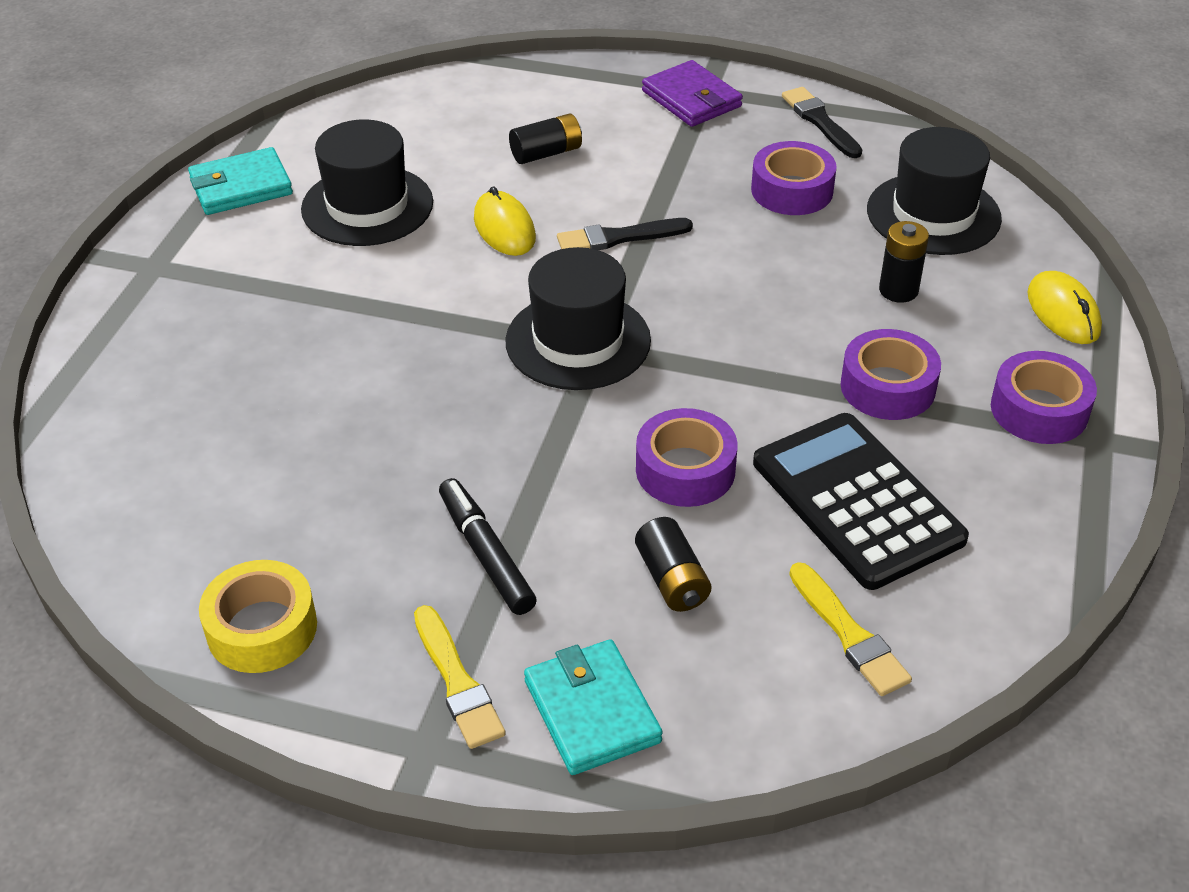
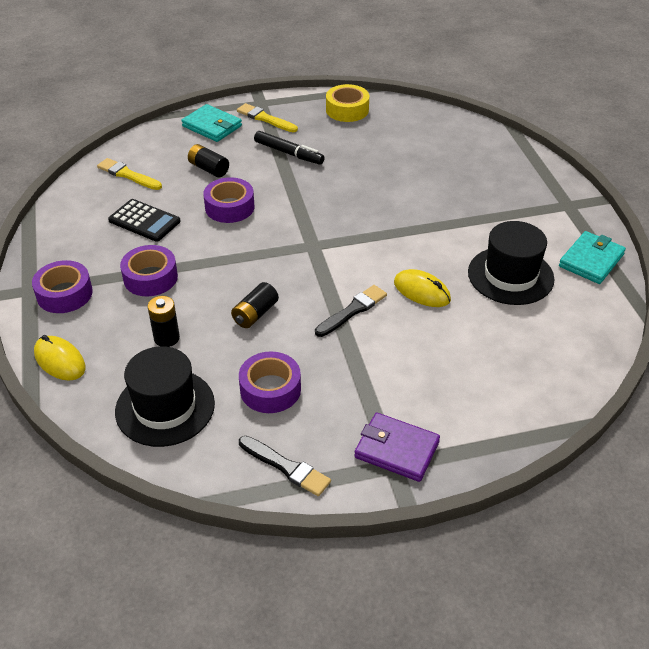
camera: 150 degrees right, 0 degrees up
(546, 153) = (450, 355): black battery -> black battery (255, 314)
(578, 341) = (324, 244): black hat -> none
(856, 501) = (144, 221): black calculator -> black calculator, size x0.63

